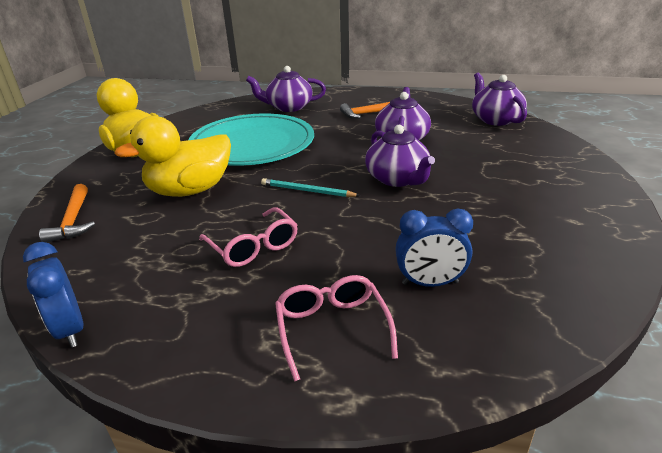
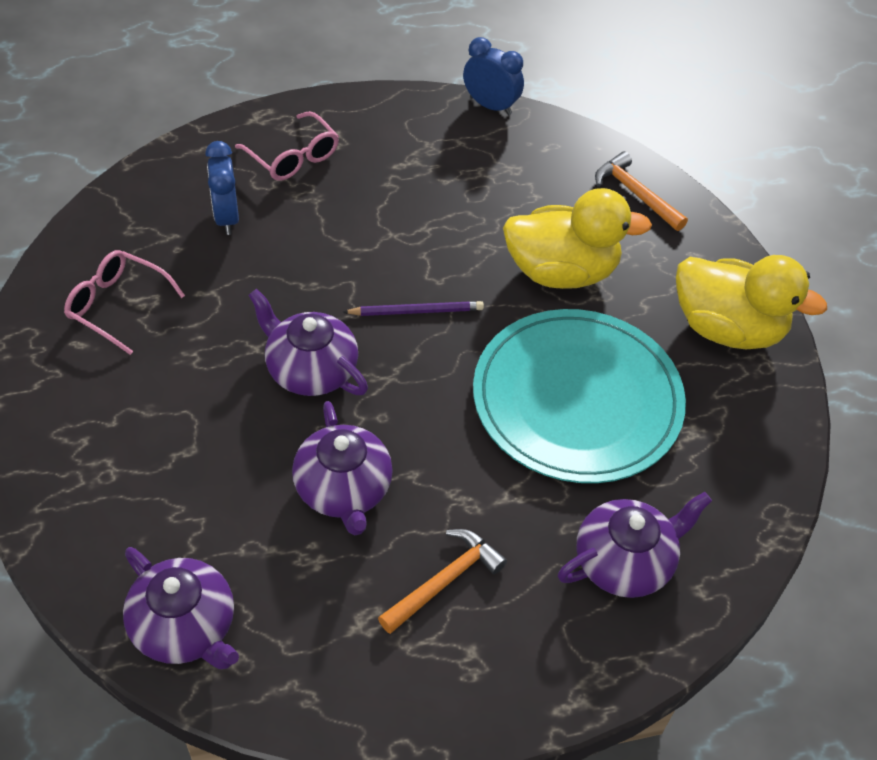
camera: 150 degrees right, 20 degrees up
(190, 190) = (561, 272): yellow duck -> yellow duck turned 60 degrees clockwise
(253, 247) = (414, 213): pink glasses -> pink glasses (117, 305)
(307, 191) = (416, 311): turquoise pencil -> purple pencil
(430, 283) = (226, 217): blue clock -> blue clock turned 75 degrees counterclockwise

